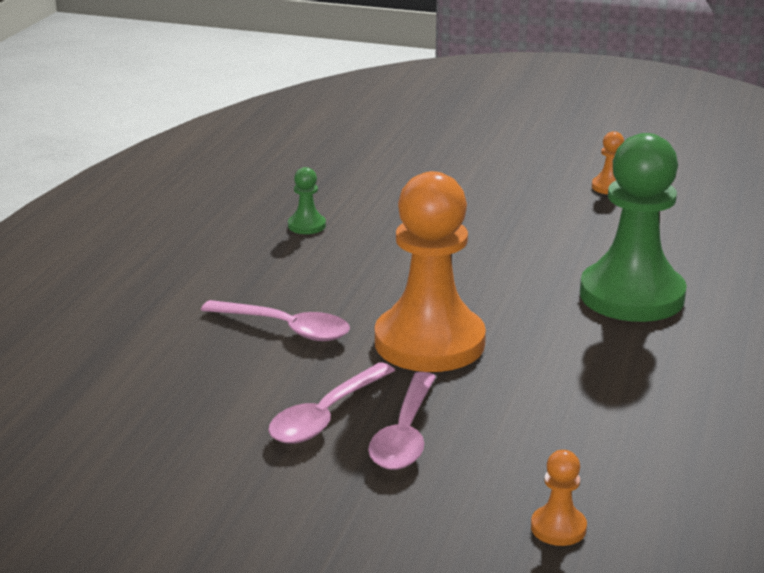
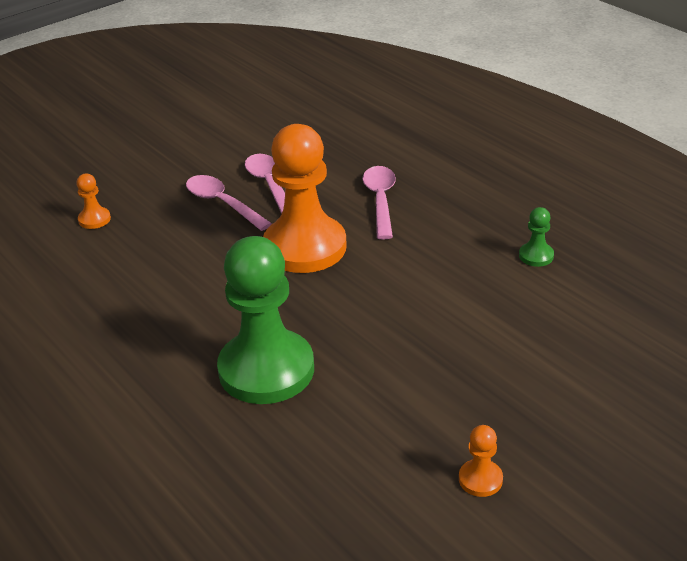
camera: 125 degrees right, 10 degrees up
(286, 328) = (380, 200): pink spoon -> pink spoon turned 120 degrees clockwise

